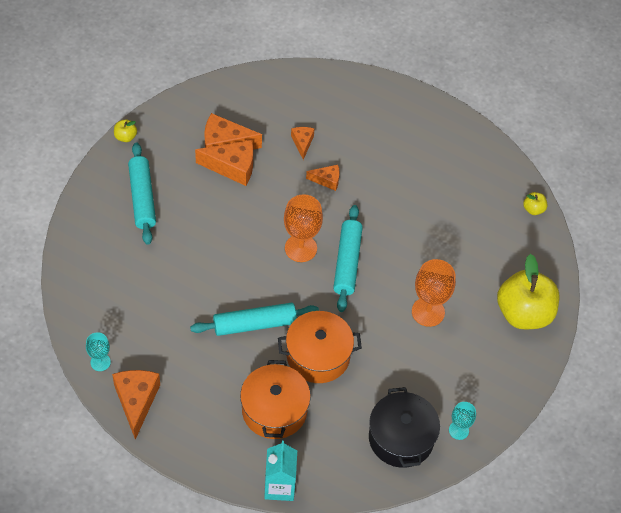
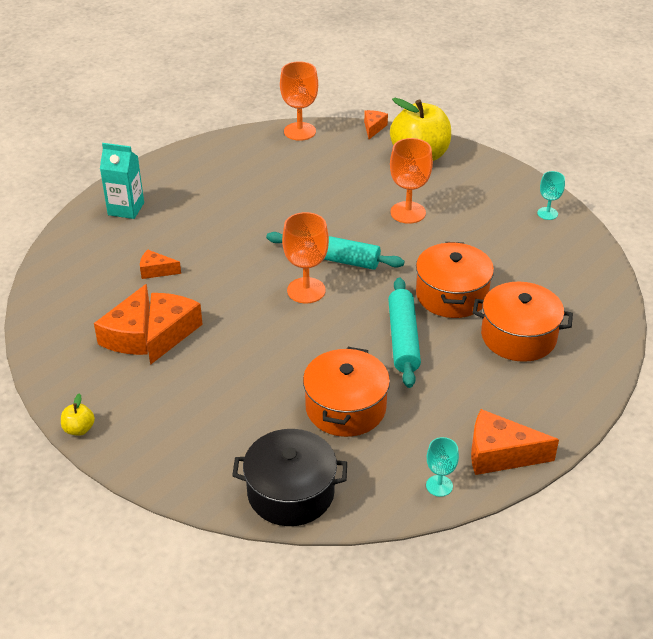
camera: 75 degrees left, 15 degrees down
(142, 198) = (189, 421): turquoise rolling pin -> none
(170, 293) = (345, 408): none -> orange pot
(279, 486) = (614, 343): turquoise carton -> turquoise carton (126, 209)
(327, 180) = (217, 259): orange cheese -> orange cheese (373, 128)
(401, 438) = (555, 251): black pot -> black pot (290, 492)
(533, 209) = (299, 131): yellow apple -> orange goblet

